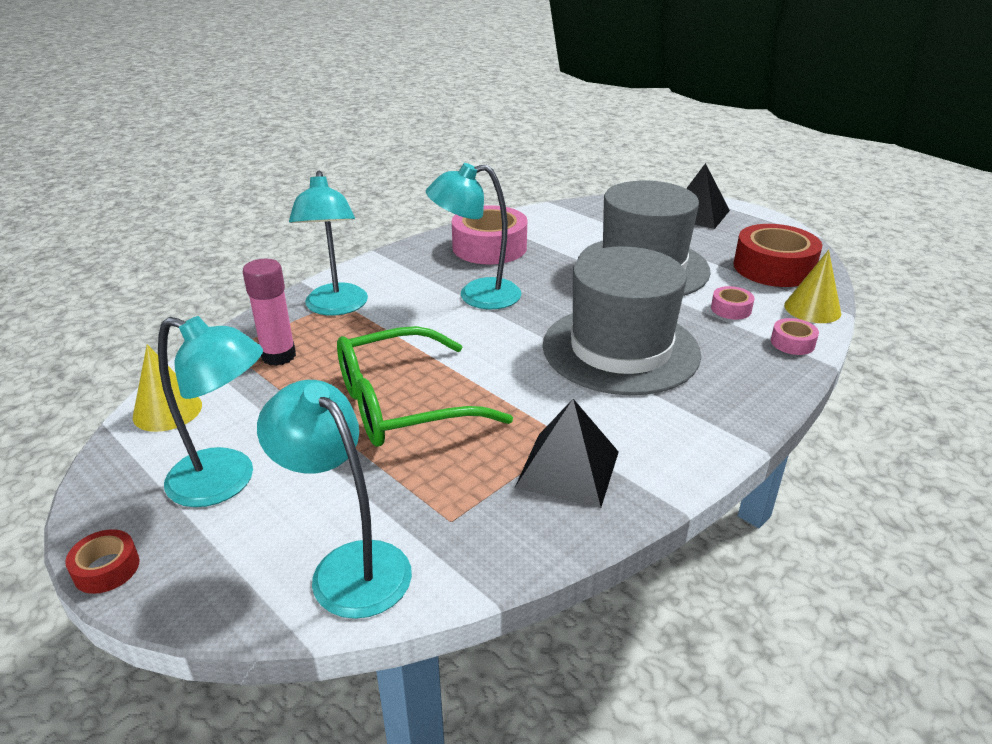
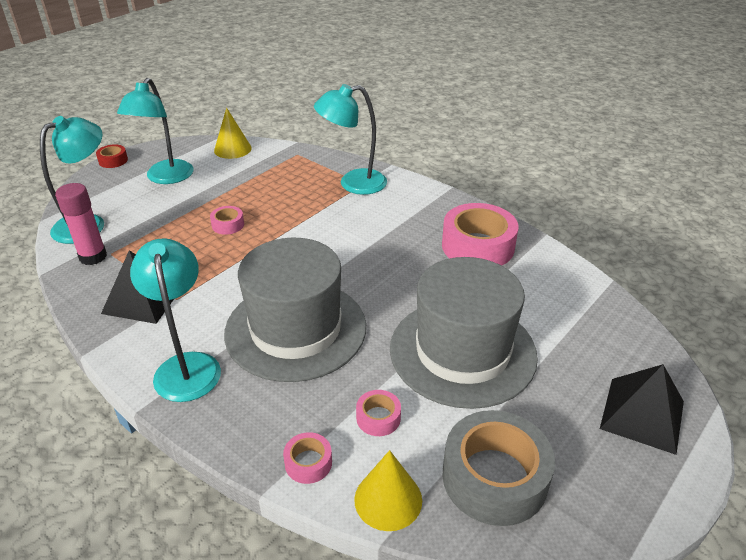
camera: 85 degrees right, 5 degrees up
(278, 356) = (288, 172): pink glue stick -> pink glue stick (93, 257)
(402, 404) = (228, 225): green glasses -> pink tape
(477, 296) = (381, 245): turquoise lamp -> turquoise lamp (186, 366)
(773, 268) = (494, 477): red tape -> grey tape

